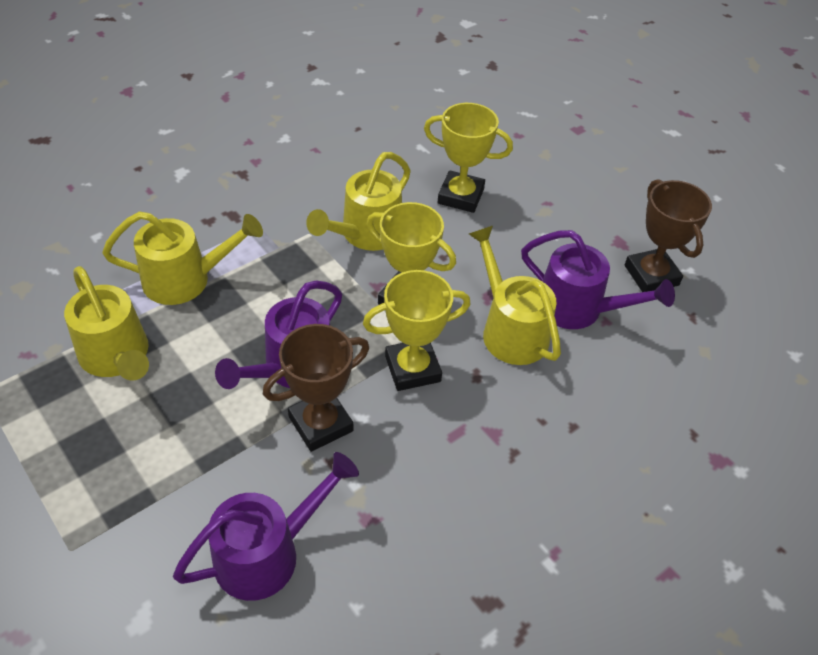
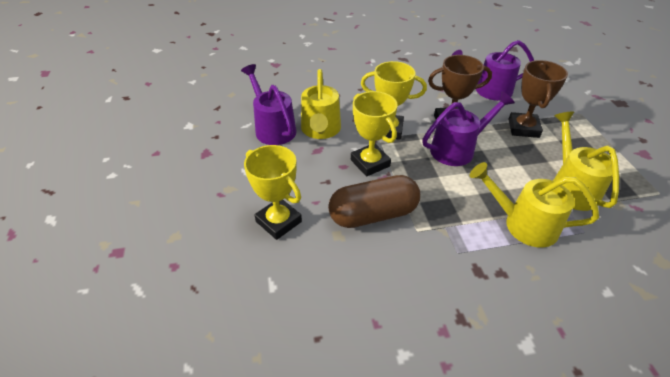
camera: 150 degrees left, 5 degrees down
(365, 235) = (373, 214): yellow watering can -> brown capsule
(651, 275) = (212, 130): brown trophy -> brown trophy (523, 128)

